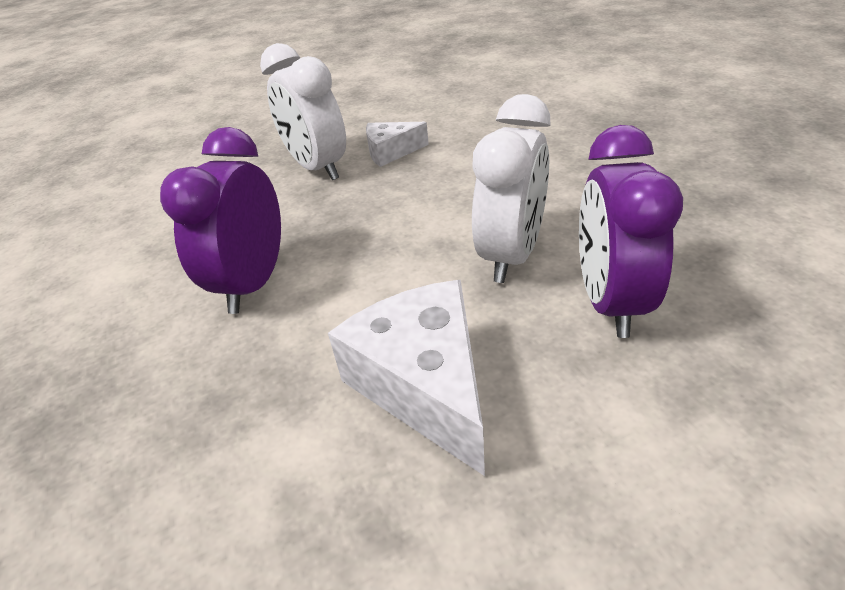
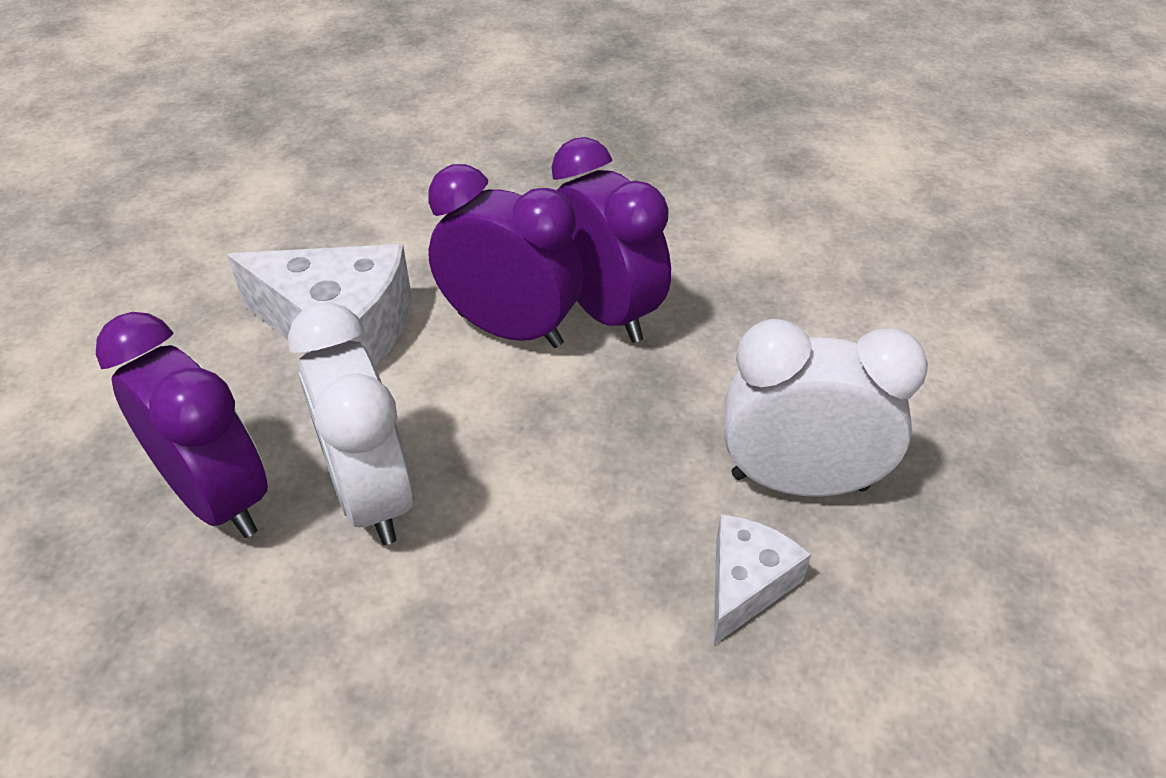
camera: 130 degrees right, 5 degrees up
(319, 307) = (510, 329): none -> purple clock

